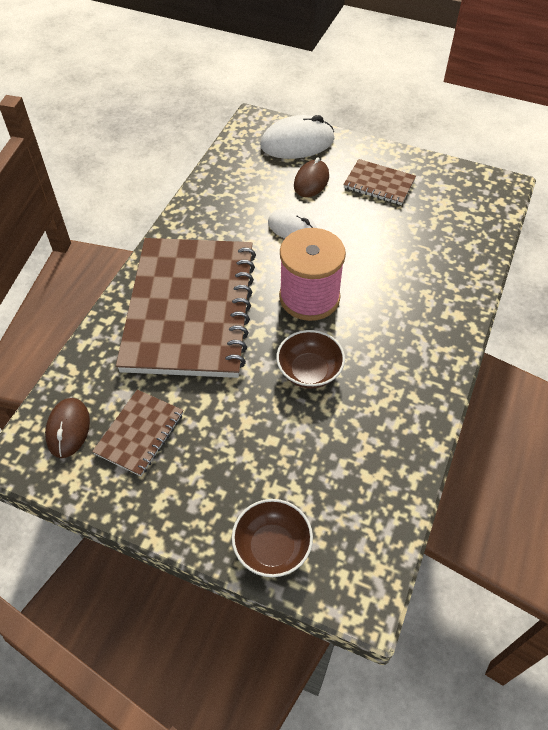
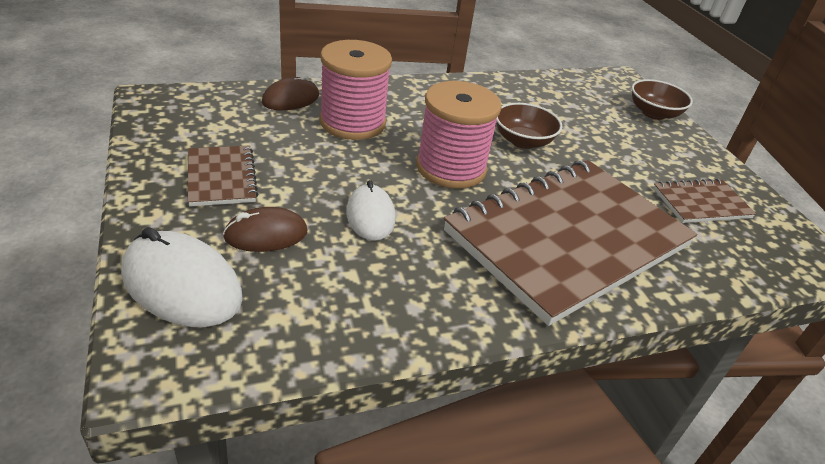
camera: 135 degrees left, 15 degrees down
(68, 429) = (767, 247): brown mouse -> brown mouse (291, 99)
(407, 274) = (352, 122): none -> pink spool

